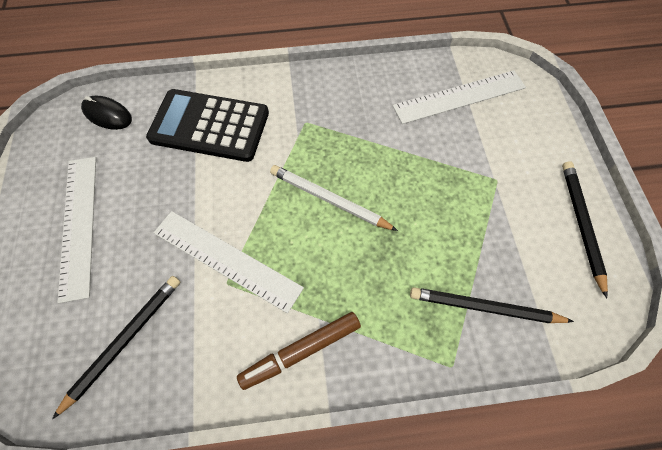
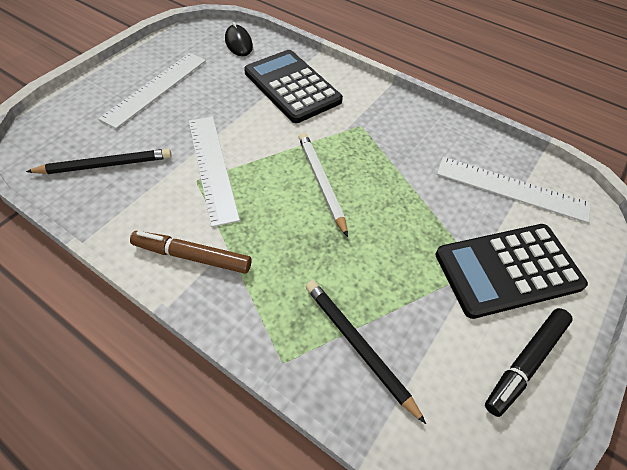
camera: 40 degrees right, 10 degrees down
(514, 165) = (508, 270): none -> black calculator
(581, 224) = (526, 363): black pencil -> black marker

